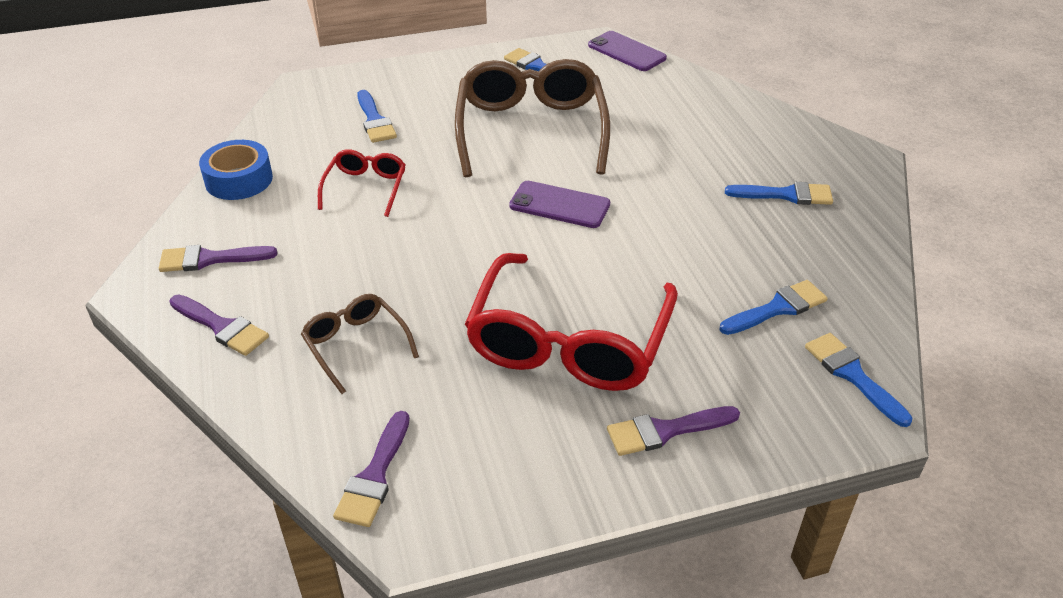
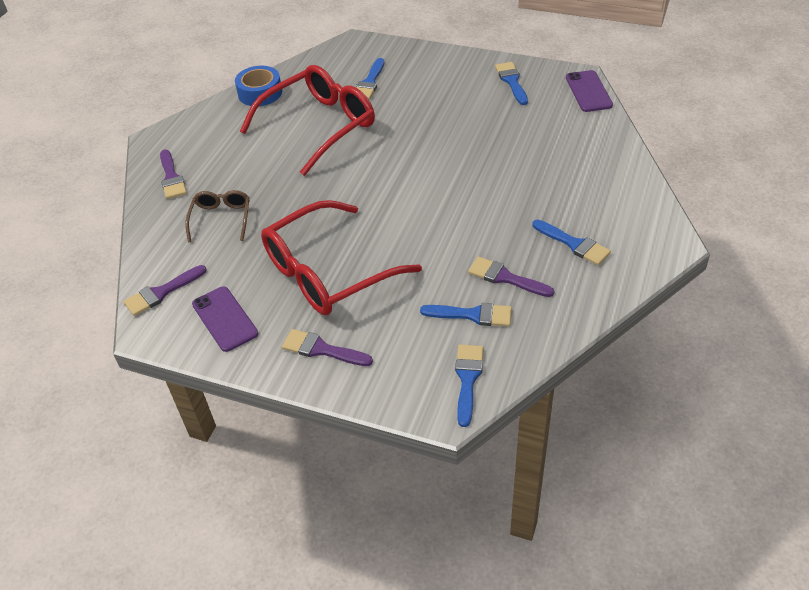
camera: 40 degrees right, 5 degrees up
(210, 259) = (202, 136): purple brush -> purple brush (505, 278)
(366, 188) = (319, 126): red glasses -> red glasses, size x2.03
(531, 130) = (456, 126): brown glasses -> none
(559, 205) = (417, 185): purple phone -> purple phone (224, 319)

